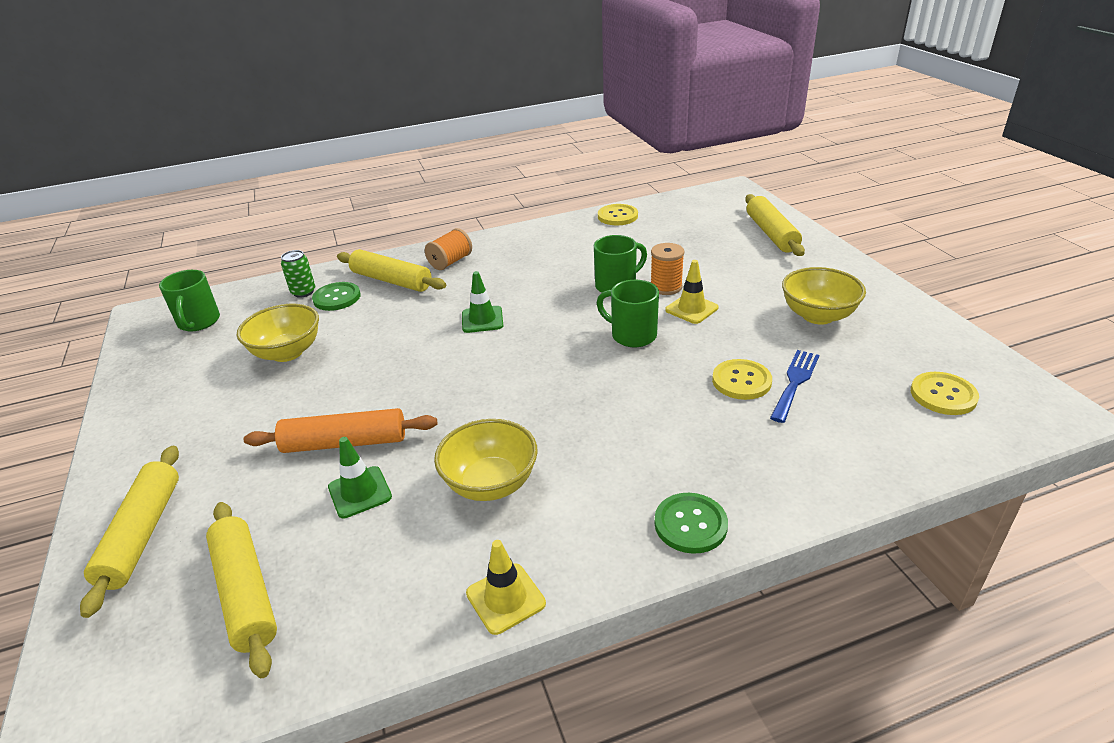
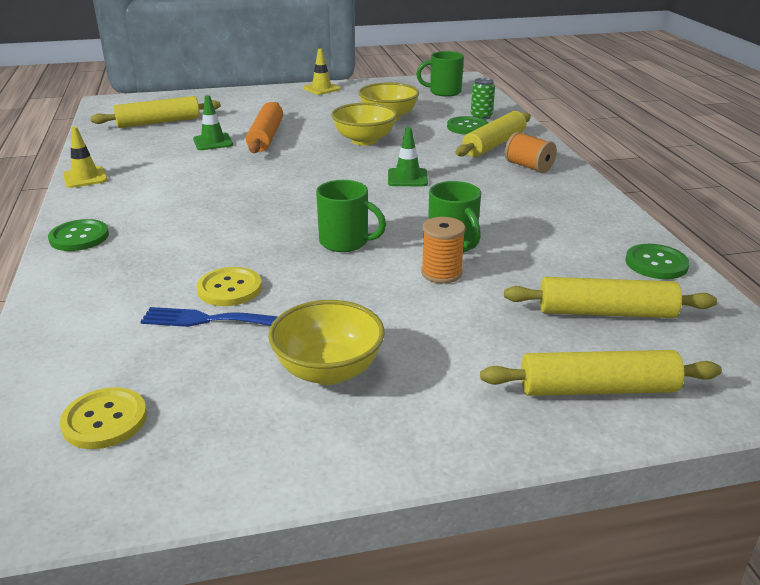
camera: 95 degrees right, 5 degrees down
(142, 534) = (225, 100): yellow rolling pin -> yellow rolling pin (606, 312)
(490, 483) = (186, 176): yellow bowl -> yellow bowl (364, 140)
(617, 216) = (656, 263): yellow button -> green button
(632, 335) = (345, 242): green mug -> green mug turned 75 degrees clockwise
(691, 309) = (383, 282): yellow traffic cone -> yellow traffic cone (321, 88)
(795, 382) = (205, 319): blue fork -> blue fork turned 150 degrees clockwise

